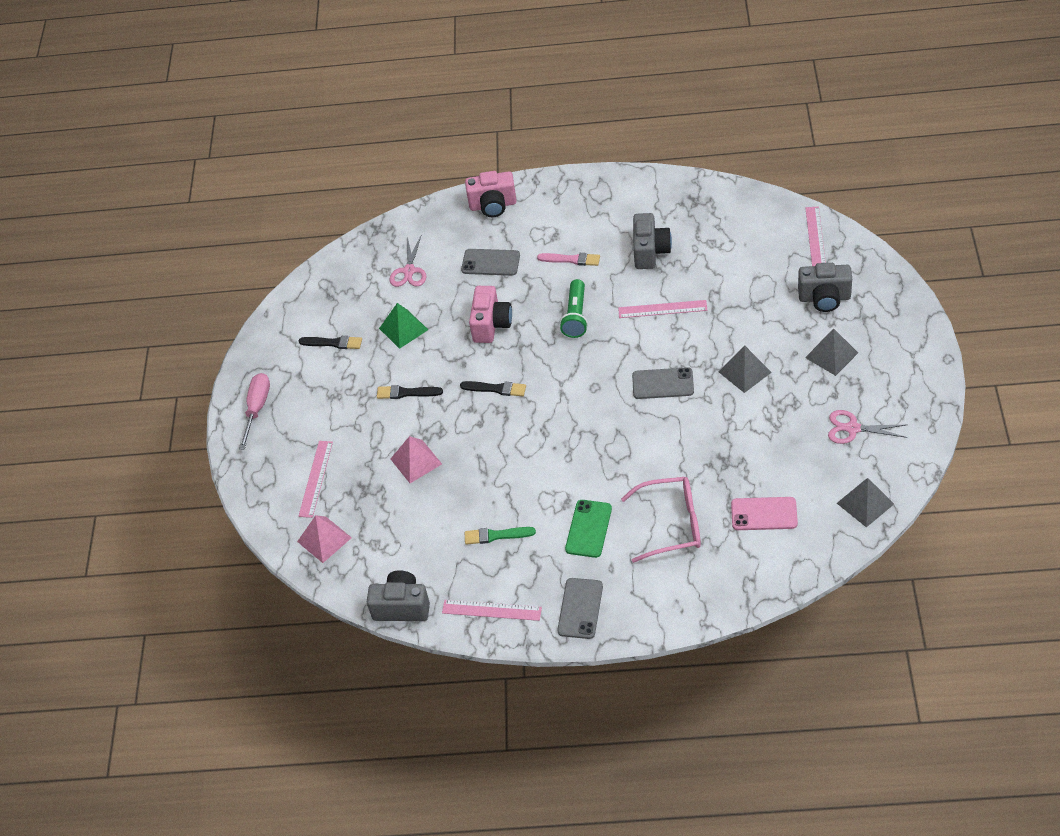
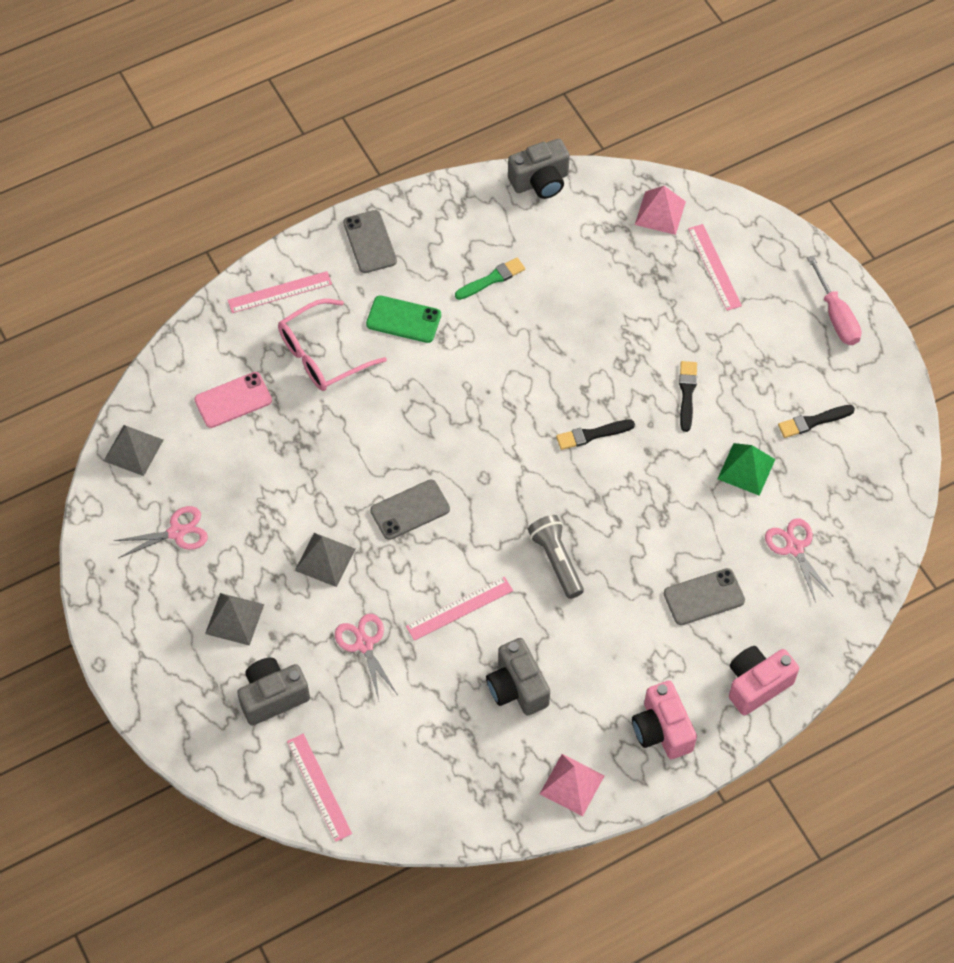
camera: 145 degrees right, 10 degrees up
(407, 393) = (687, 393): black brush -> black brush turned 60 degrees counterclockwise
(416, 461) = (624, 323): pink pyramid -> pink pyramid (572, 784)
(491, 324) = (648, 512): pink camera -> pink camera (662, 730)
(491, 610) = (453, 209): pink ruler -> pink ruler (280, 292)
(571, 259) = (608, 638): pink brush -> none
(576, 316) = (556, 560): green flashlight -> grey flashlight
(588, 529) = (403, 319): green phone -> green phone turned 60 degrees counterclockwise
(742, 309) = (364, 644): none -> pink scissors

